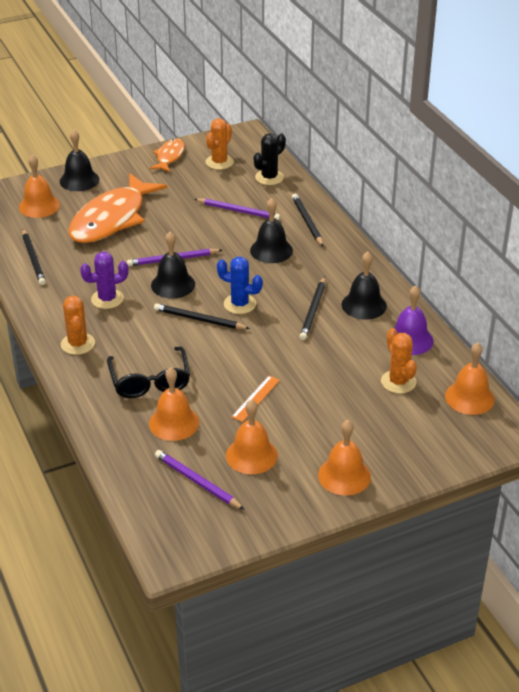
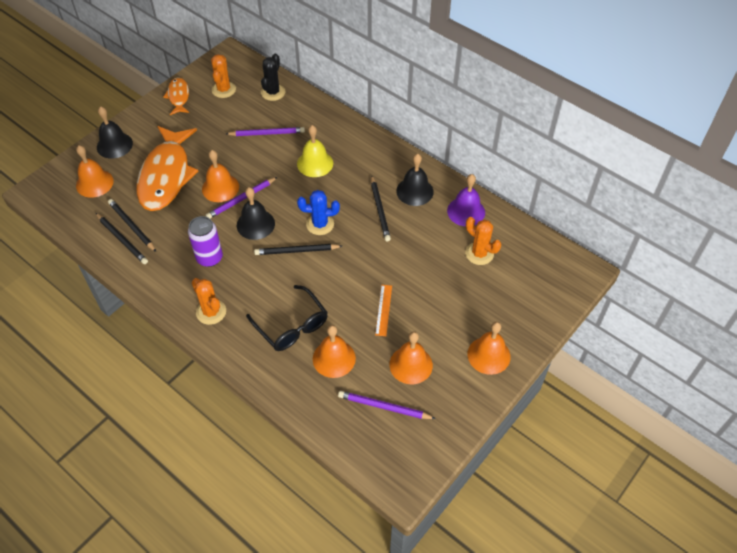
camera: 25 degrees left, 15 degrees up
(107, 299) = (209, 258): purple cactus -> purple can
(271, 250) = (315, 163): black bell -> yellow bell
(307, 222) = (327, 126): black pencil -> black pencil (132, 226)
(469, 397) = (536, 248): orange bell -> orange bell (220, 188)

